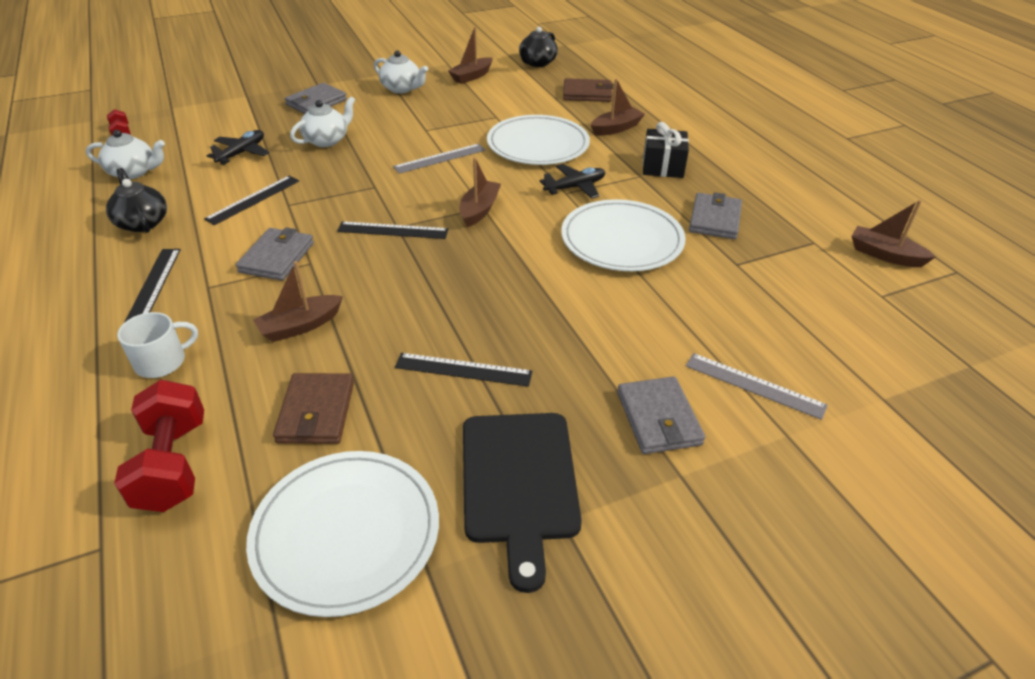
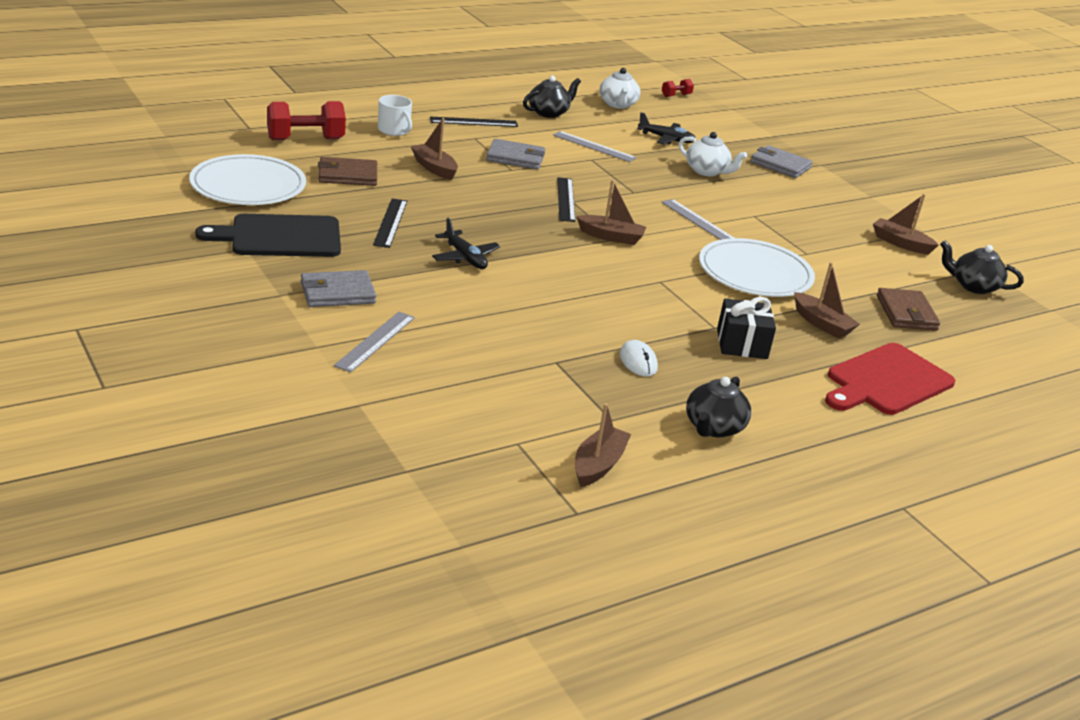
camera: 80 degrees right, 10 degrees down
(253, 199) = (594, 146): black ruler -> grey ruler
(402, 88) = (840, 205): white teapot -> none
(575, 187) = (673, 287): black plane -> black plane (465, 257)
(622, 240) = (582, 303): white plate -> none
(691, 117) = (886, 381): none -> red cutting board
(715, 219) = (638, 361): grey wallet -> white mouse
(796, 195) = (713, 427): none -> black teapot

